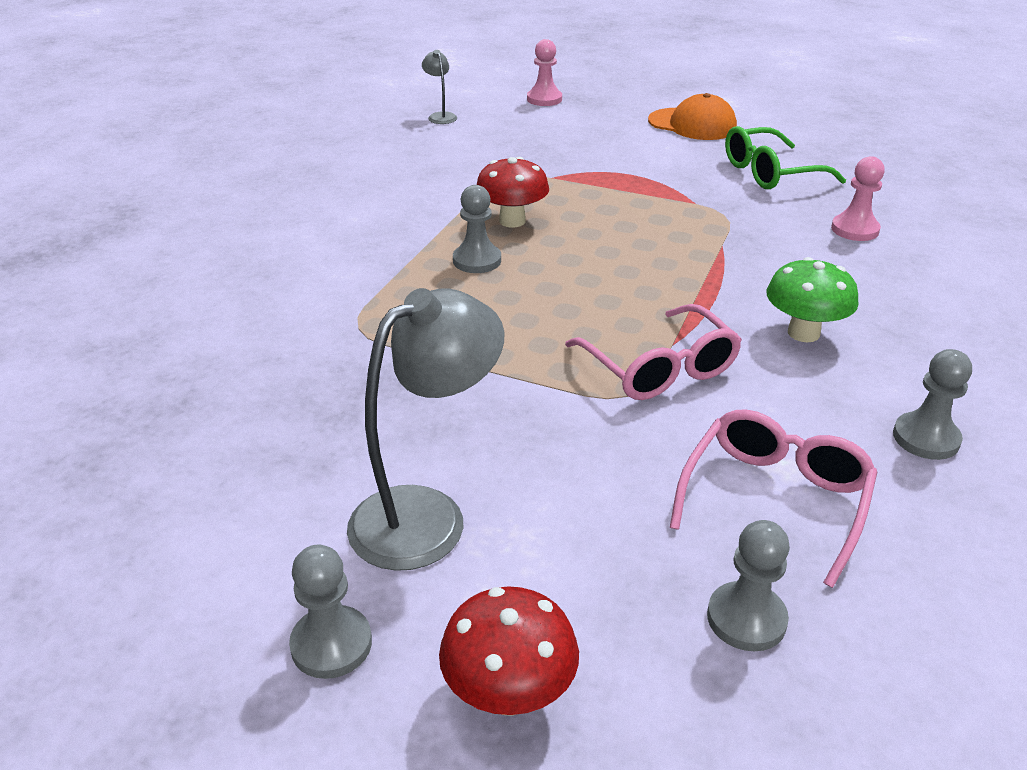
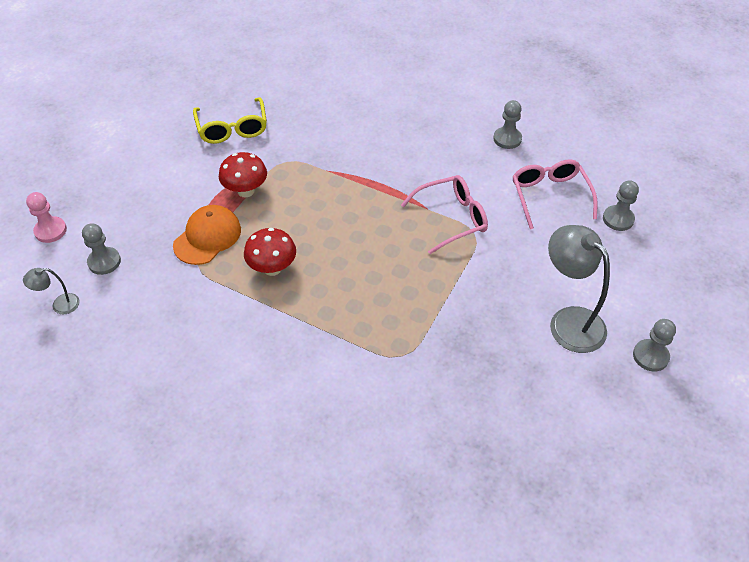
camera: 85 degrees left, 15 degrees up
(477, 260) = (325, 290): grey pawn -> grey pawn (104, 262)
(509, 694) = (665, 296): red mushroom -> red mushroom (246, 191)
(692, 124) = (139, 151): orange cap -> orange cap (207, 237)
(770, 173) = (232, 129): green glasses -> yellow glasses
(775, 499) = (549, 196): pink glasses -> pink glasses turned 45 degrees clockwise
(803, 333) = (422, 157): green mushroom -> none
(854, 229) = (316, 111): pink pawn -> none

